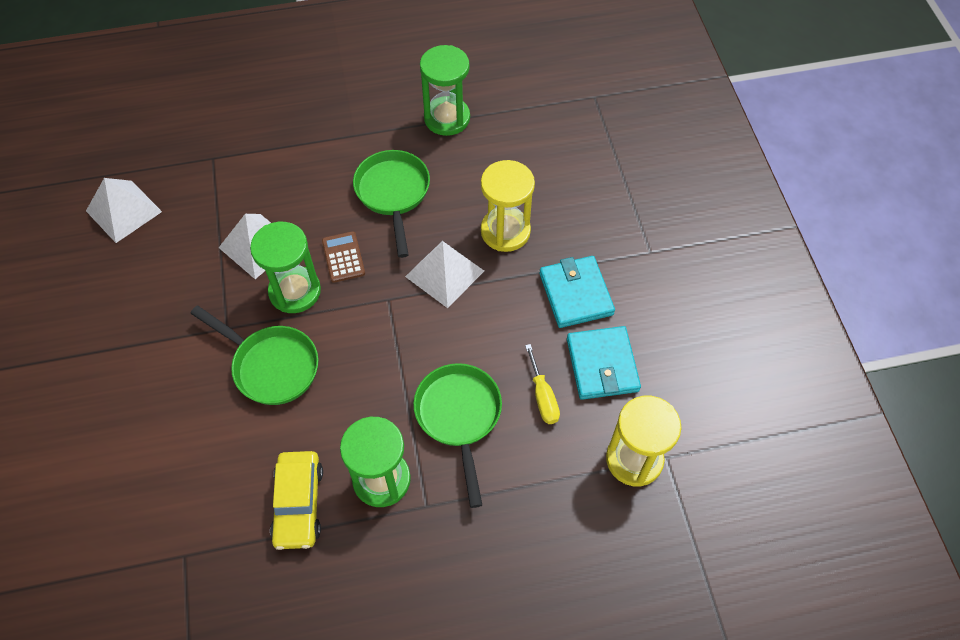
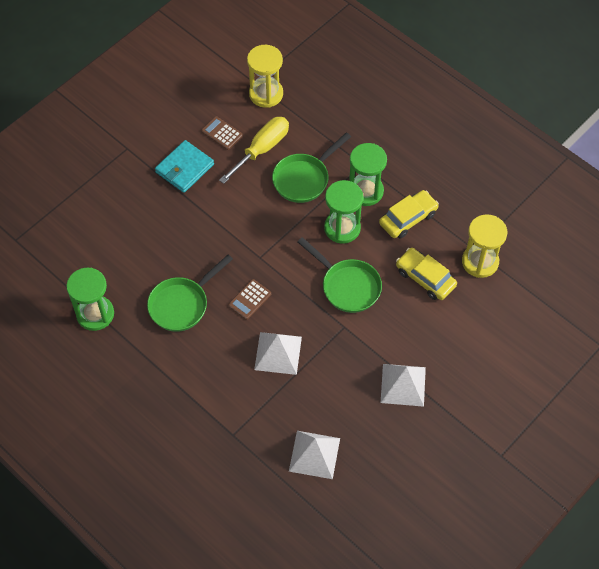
camera: 125 degrees left, 0 degrees up
(202, 461) = (425, 278): none -> yellow car
(271, 365) = (347, 286): green pan -> green pan turned 135 degrees clockwise
(295, 291) = (292, 309): green hourglass -> green hourglass (342, 228)
(444, 273) = (220, 240): white pyramid -> white pyramid (403, 385)
(505, 231) = (166, 227): yellow hourglass -> yellow hourglass (480, 262)
(543, 397) = (262, 149): yellow screwdriver -> yellow screwdriver, size x1.71
(602, 365) = (222, 133): turquoise wallet -> brown calculator

